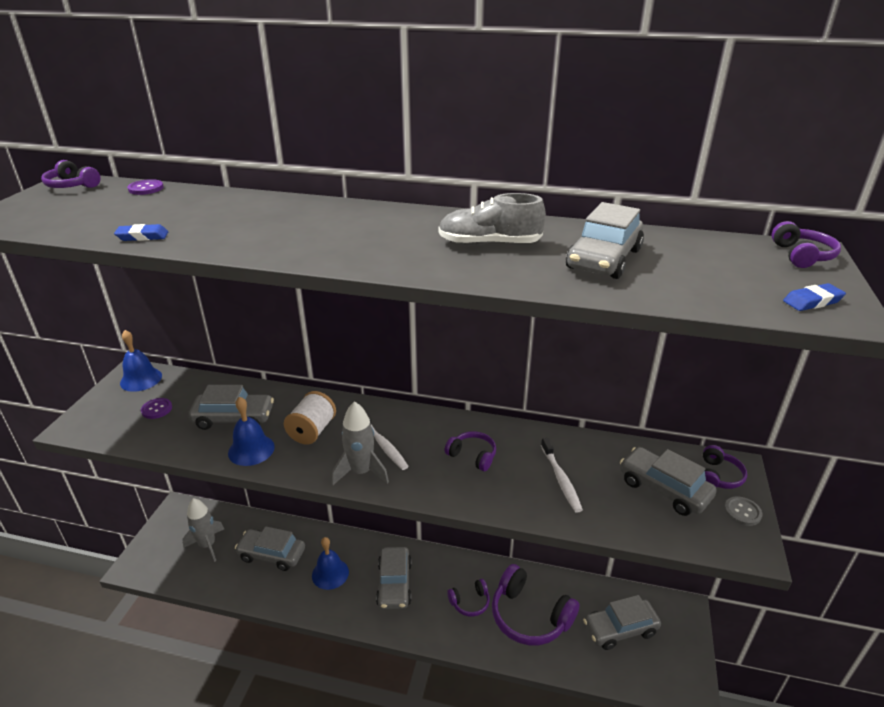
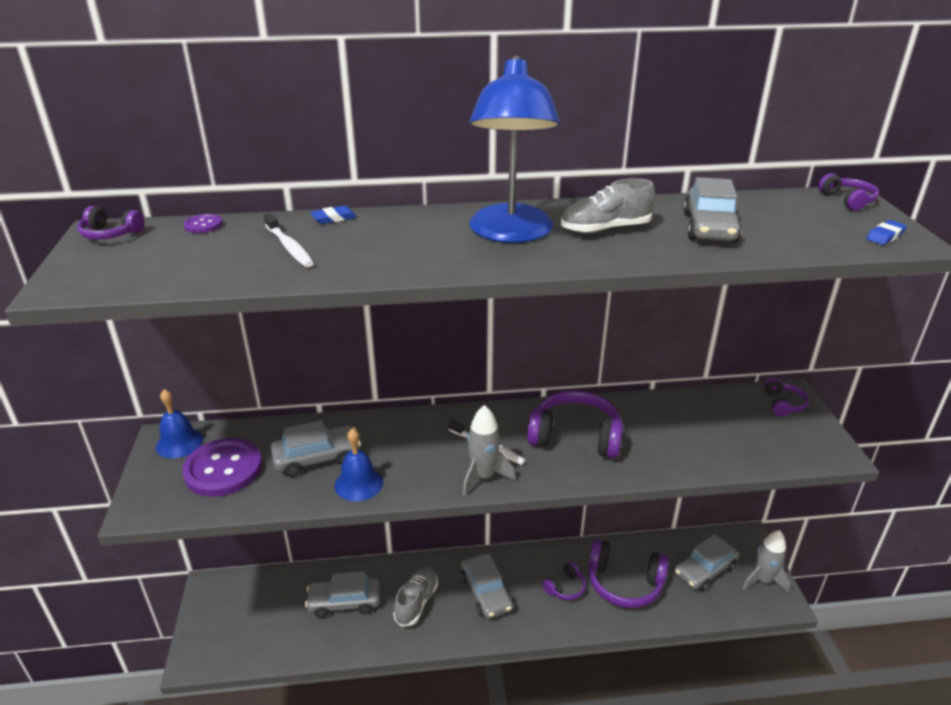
camera: 20 degrees left, 0 degrees up
(142, 236) = (266, 276): blue eraser -> blue eraser (334, 218)
(157, 409) = (223, 469): purple button -> purple button, size x2.32
(207, 545) = (267, 613): grey rocket -> grey rocket (763, 580)
(312, 431) = (408, 451): white spool -> none
(330, 573) = (416, 602): blue bell -> grey shoe
(392, 234) = (511, 233): none -> blue lamp
(472, 456) = (575, 436): purple headphones -> purple headphones, size x1.96
(561, 479) = (663, 438): white toothbrush -> white toothbrush (289, 247)
(663, 489) = (749, 425): grey car -> none
(742, 512) = (817, 428): grey button -> none

